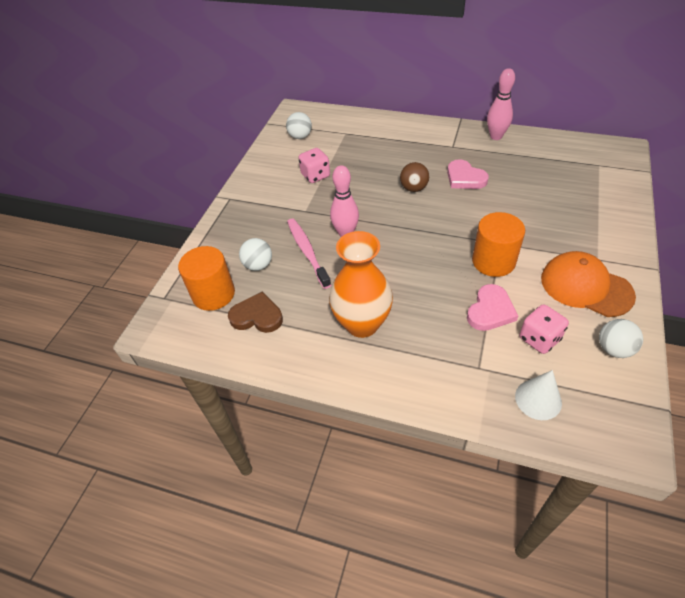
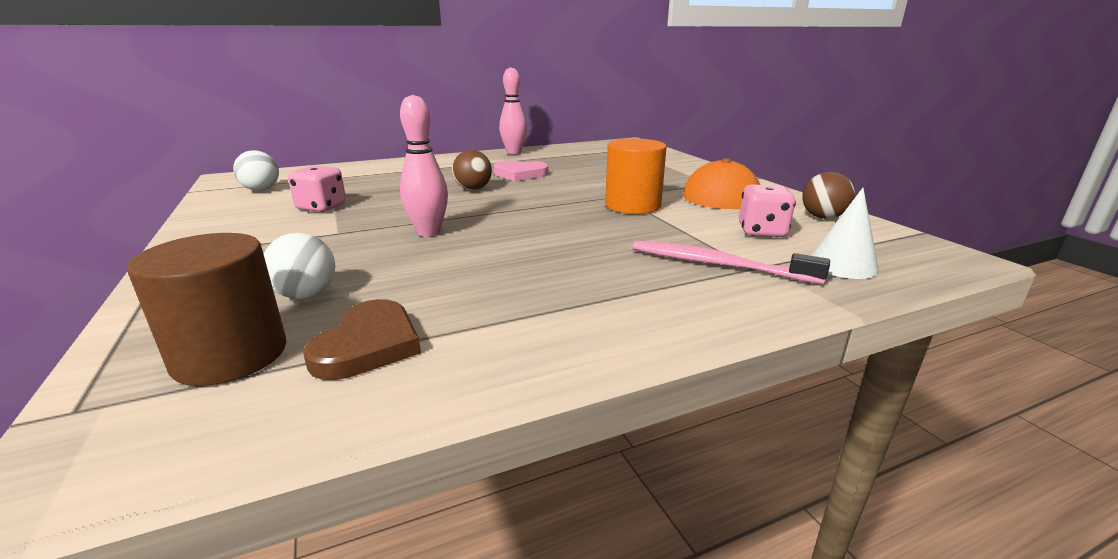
camera: 45 degrees left, 25 degrees down
(213, 294) = (230, 355): orange cylinder -> brown cylinder
(257, 316) = (368, 345): brown heart -> brown heart turned 135 degrees clockwise
(307, 252) = (386, 259): pink toothbrush -> pink toothbrush (717, 264)
(362, 324) = (563, 288): orange vase -> none
(490, 310) = (687, 231): pink heart -> none
(613, 349) = (822, 217): white ball -> brown ball

